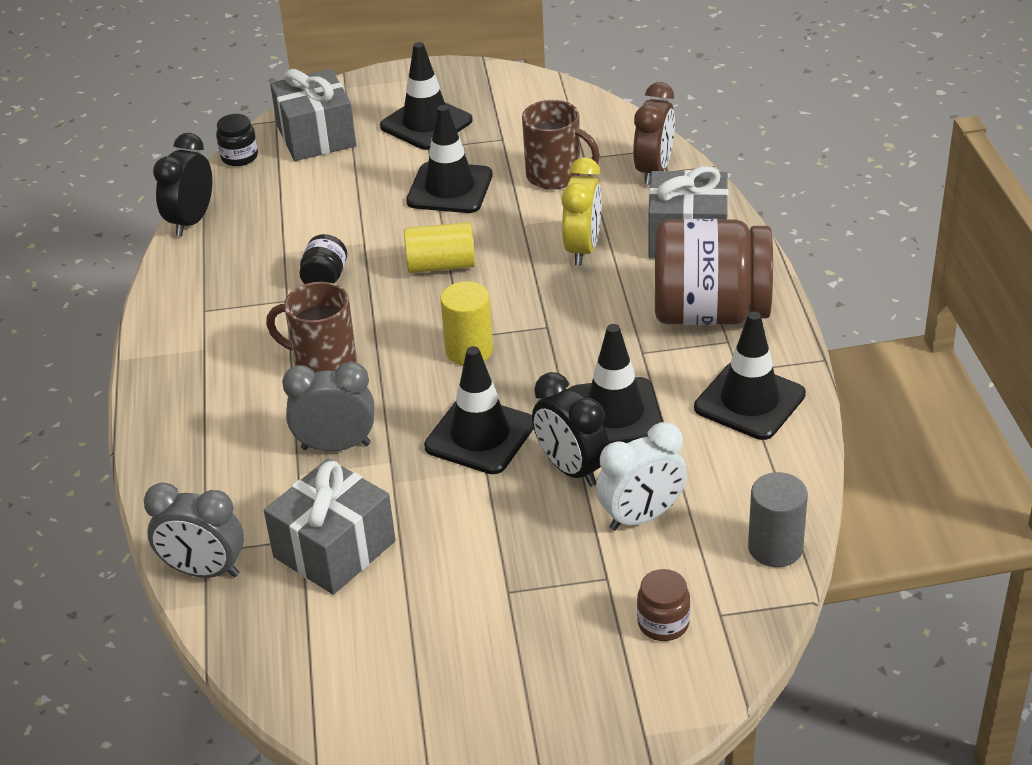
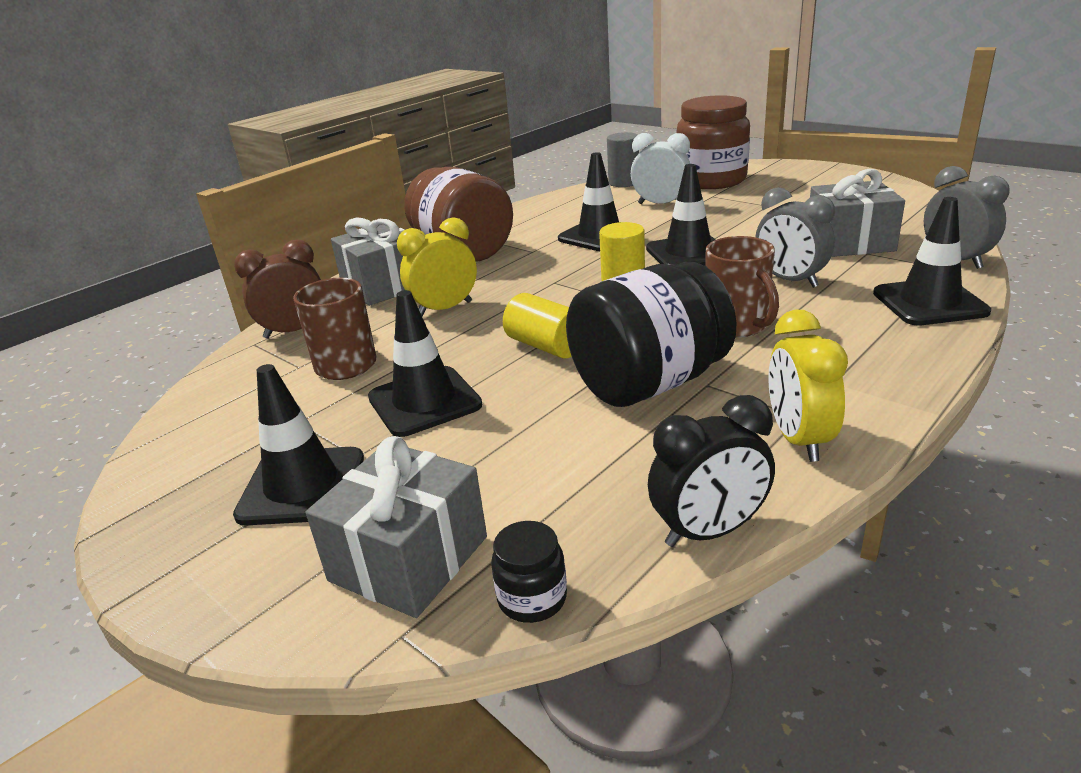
camera: 130 degrees left, 10 degrees down
(190, 293) = (798, 439): none -> yellow clock
(325, 279) = (649, 383): black jar -> black jar, size x2.38
(571, 469) = (662, 226): black clock -> none
(663, 623) = (711, 180): brown jar -> brown jar, size x2.38
(749, 401) = (530, 218): black traffic cone -> black traffic cone (929, 303)

